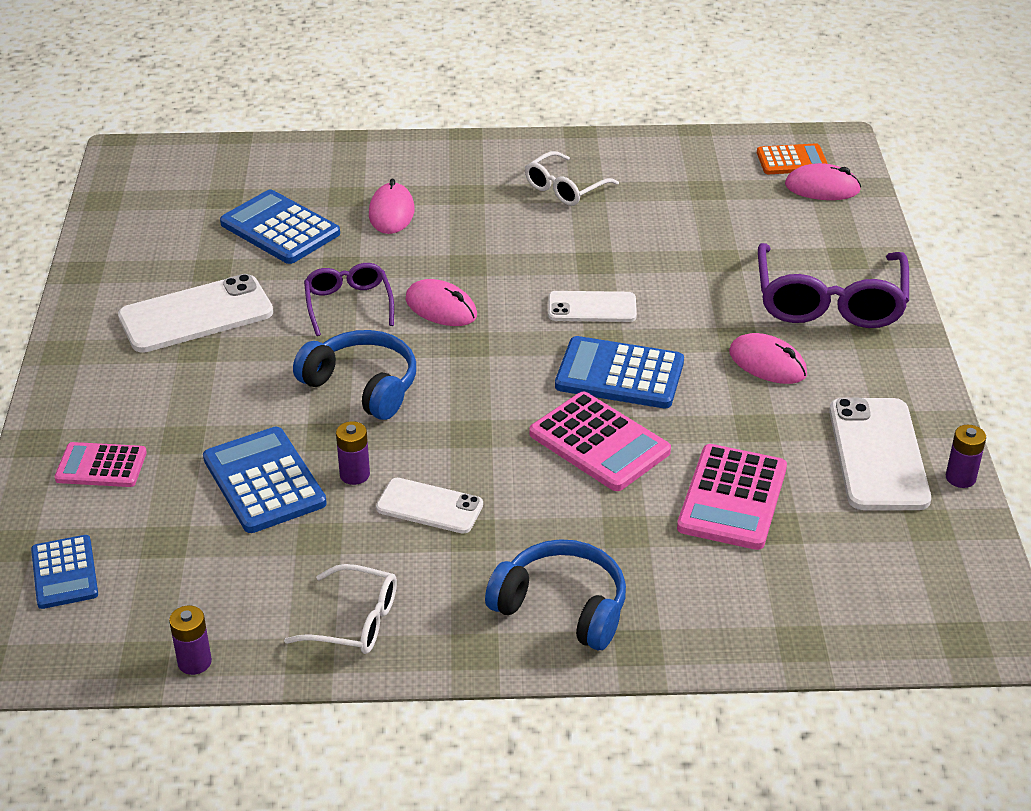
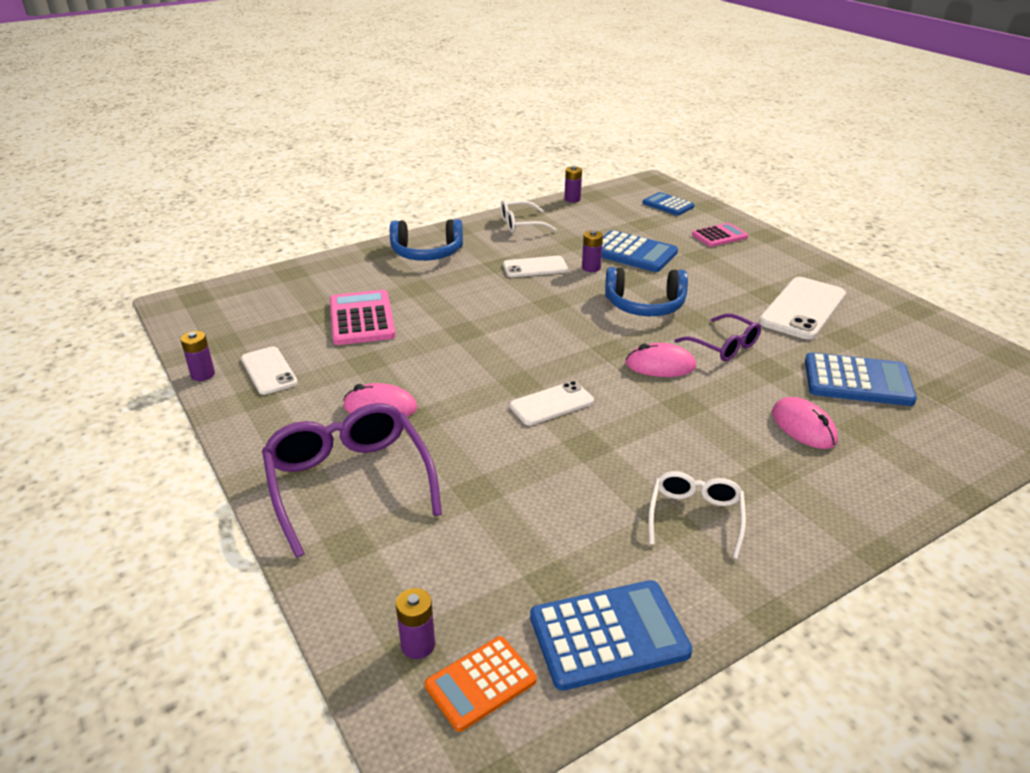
camera: 150 degrees right, 5 degrees down
(599, 443) = (467, 321): pink calculator -> none
(619, 374) = (488, 363): blue calculator -> blue calculator (609, 635)
(822, 188) = (418, 645): pink mouse -> purple battery
(878, 454) = (269, 371): white phone -> white phone, size x0.61

